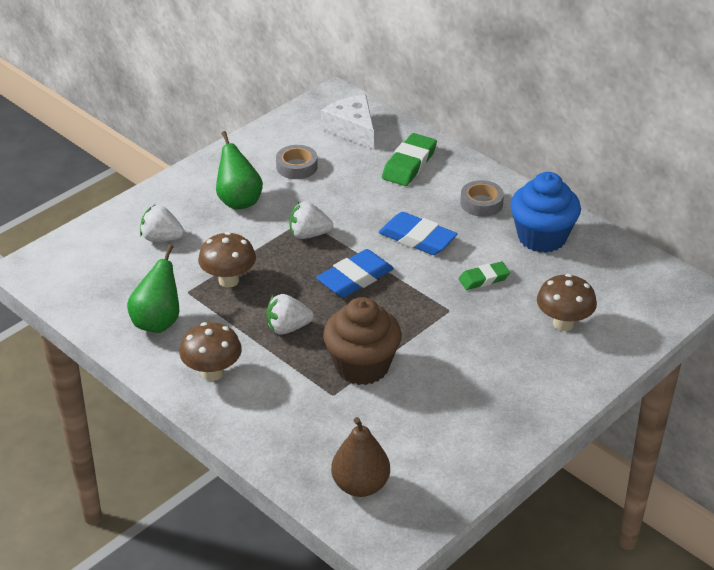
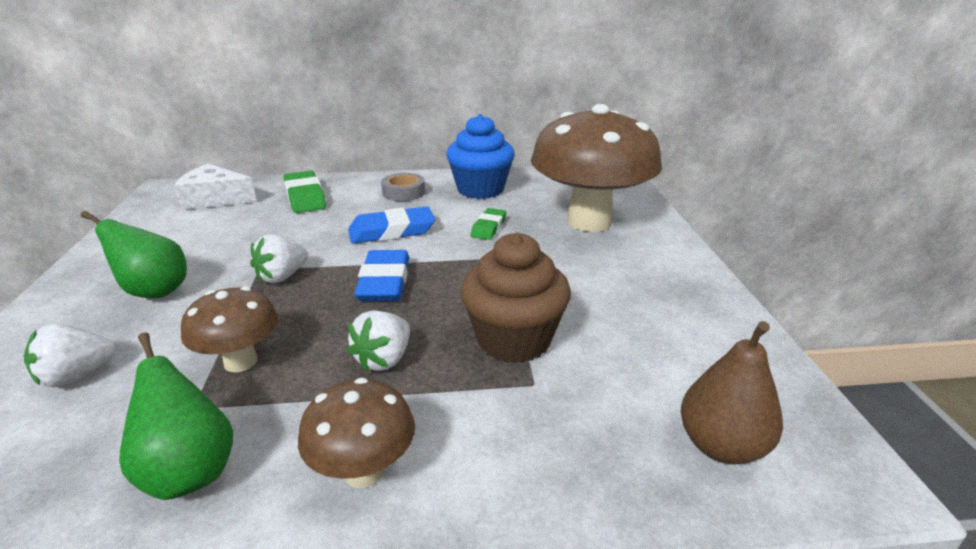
camera: 50 degrees left, 10 degrees down
(297, 166) = (191, 240): grey tape -> none
(563, 323) = (589, 221): brown mushroom -> brown mushroom, size x2.07

